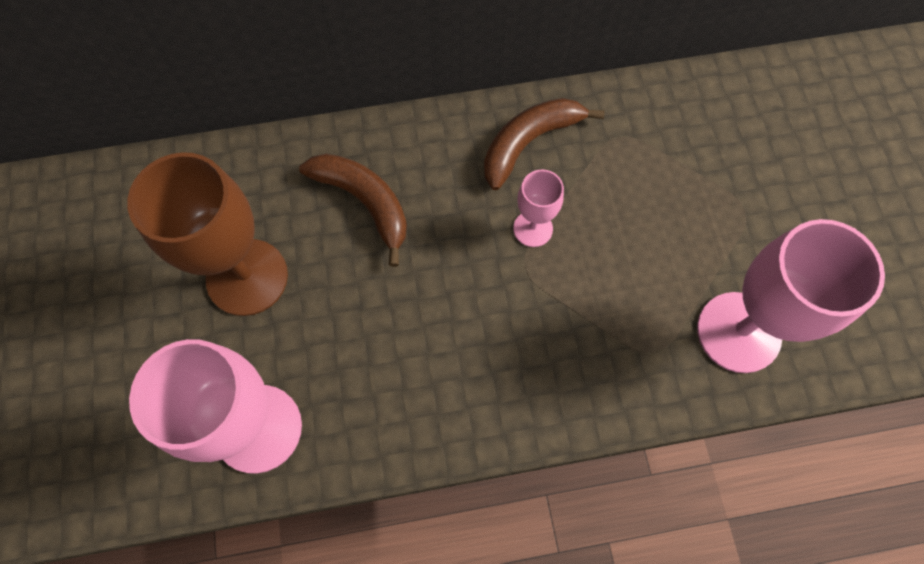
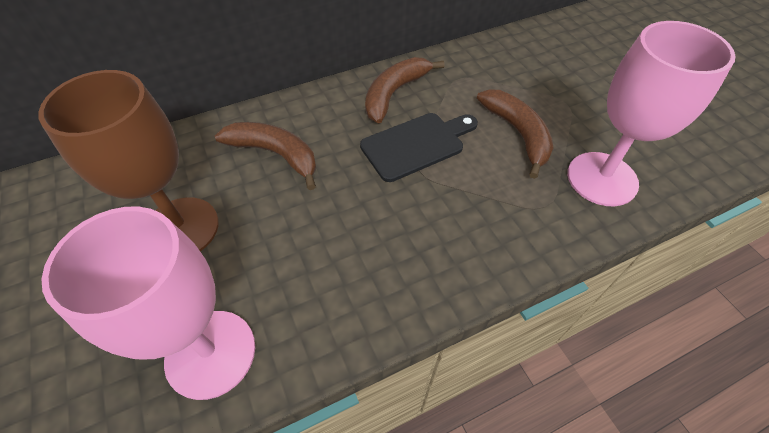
camera: 15 degrees left, 15 degrees down
(533, 228) = (416, 145): pink goblet -> black cutting board
(662, 242) = (517, 133): none -> brown banana

